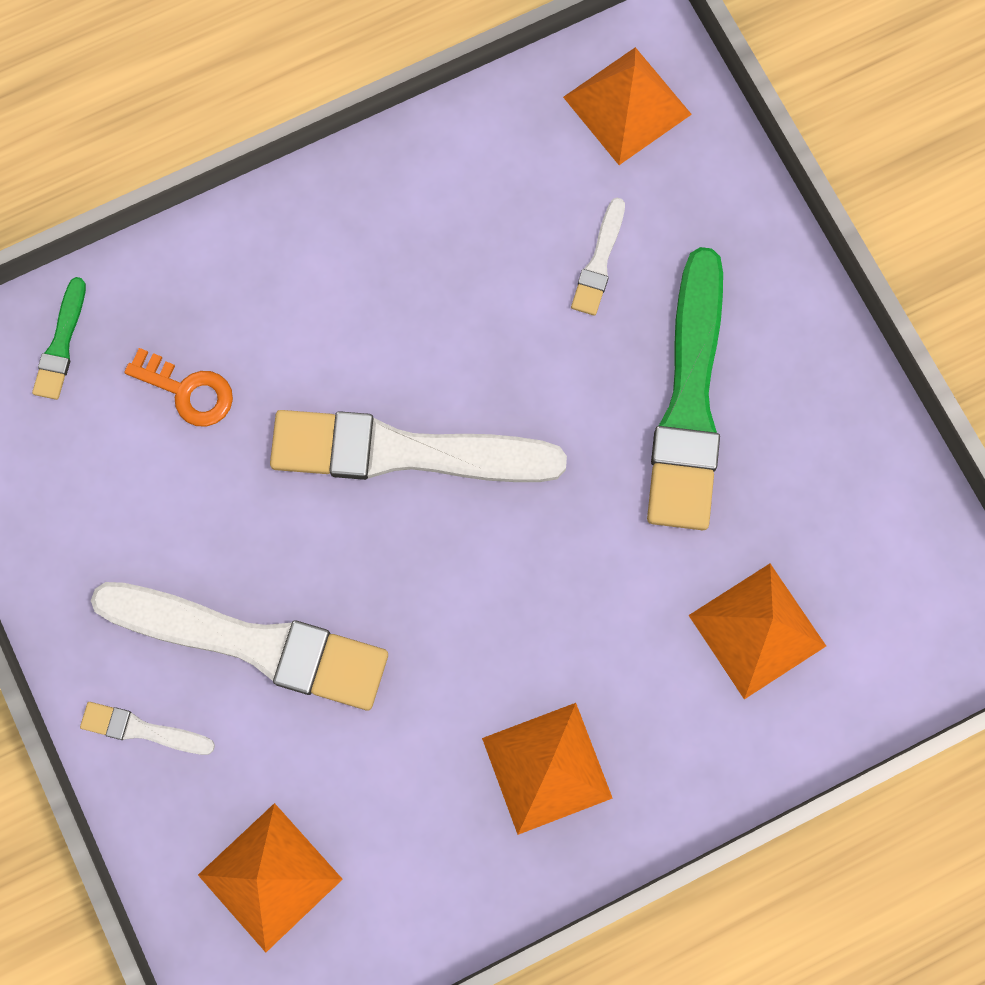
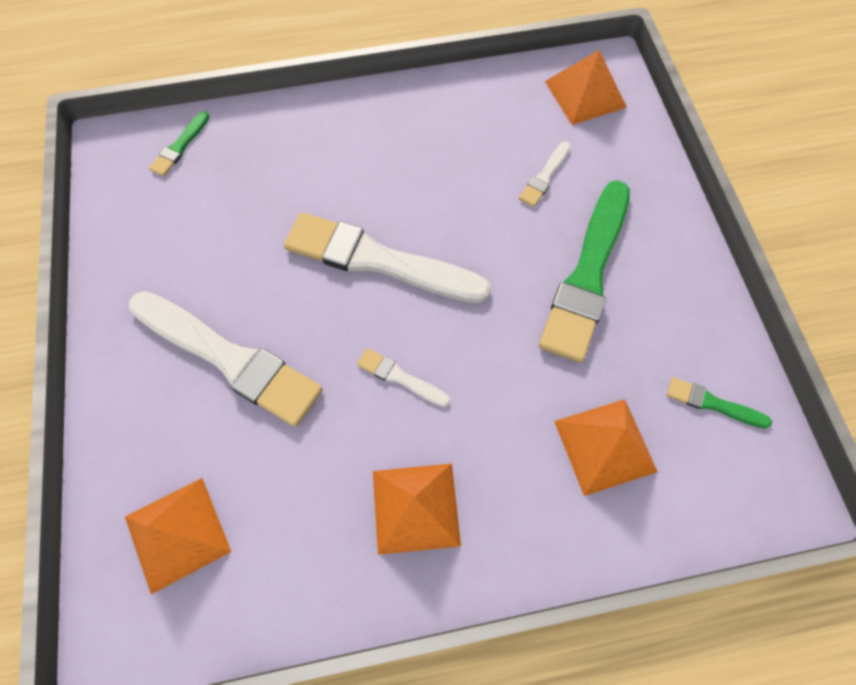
camera: 15 degrees right, 10 degrees down
(143, 730) = (129, 398): white brush -> white brush (400, 378)
(188, 391) = (248, 191): orange key -> none
(879, 540) = (713, 404): none -> green brush

